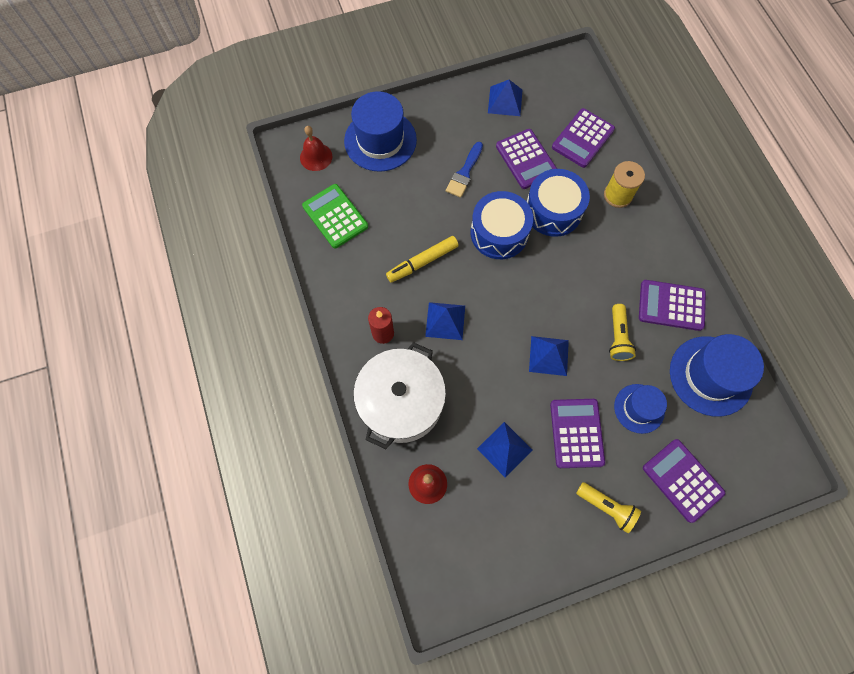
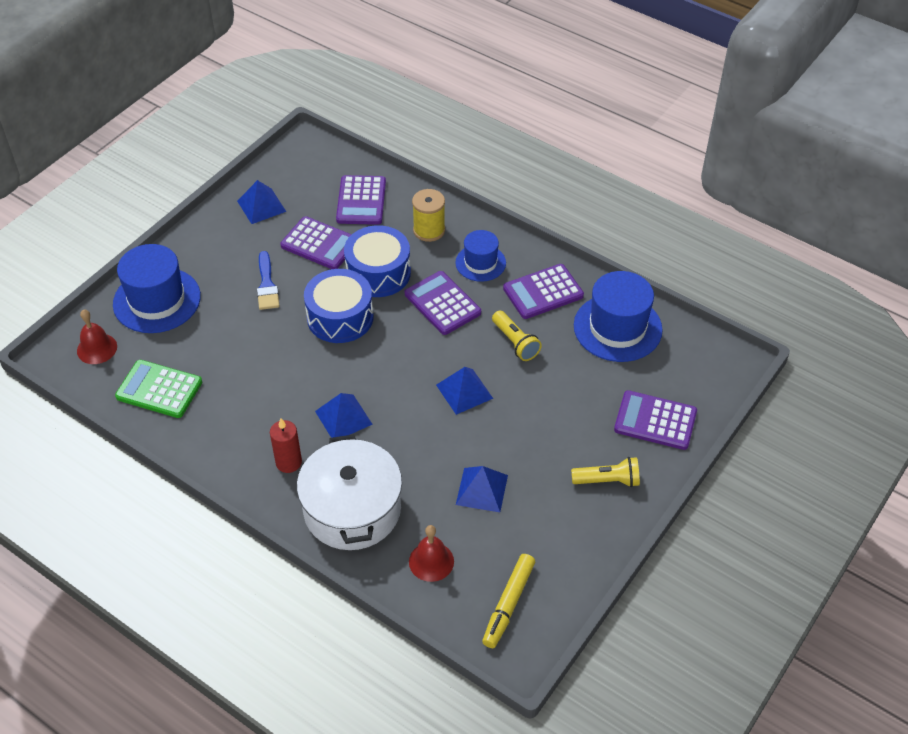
camera: 35 degrees left, 20 degrees down
(422, 262) = (282, 381): yellow marker -> yellow marker (508, 604)
(576, 433) = (537, 438): purple calculator -> purple calculator (442, 303)
(639, 408) = (576, 387): blue hat -> blue hat (480, 263)

